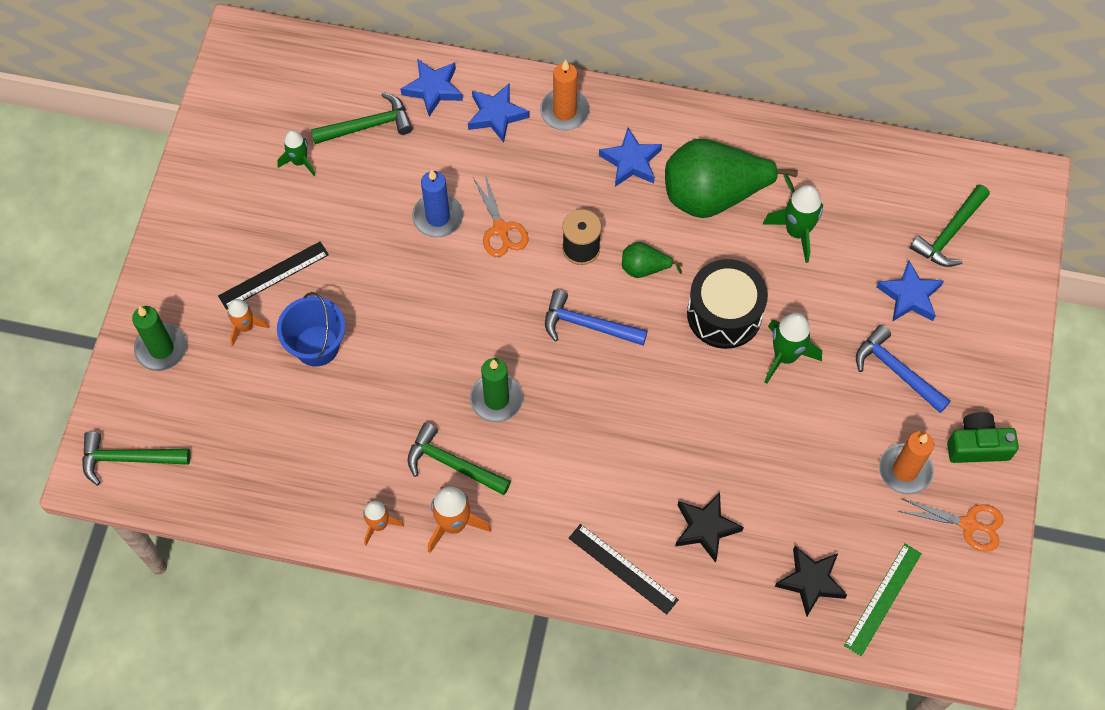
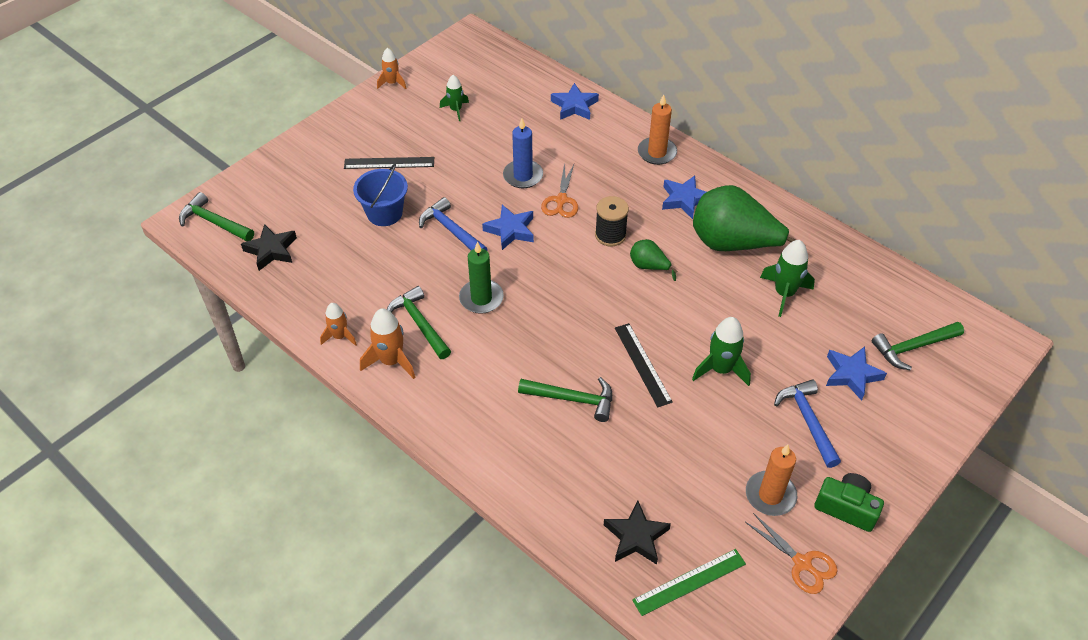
camera: 30 degrees right, 15 degrees down
(161, 348) = (286, 172): green candle -> none
(245, 327) = (348, 183): orange rocket -> orange rocket (392, 83)
(368, 126) = (515, 108): green hammer -> green hammer (572, 399)
(496, 115) = (607, 136): blue star -> blue star (510, 230)
(588, 325) = (581, 283): blue hammer -> blue hammer (451, 230)
(623, 568) = (492, 451): black ruler -> black ruler (642, 364)
(705, 528) = (576, 455): black star -> black star (271, 250)
(724, 314) = (690, 321): black drum -> none

